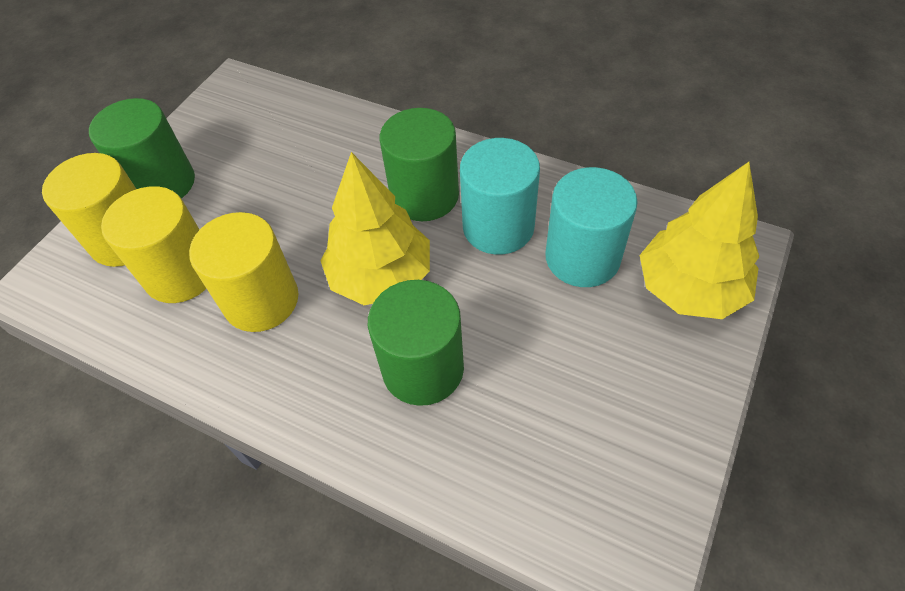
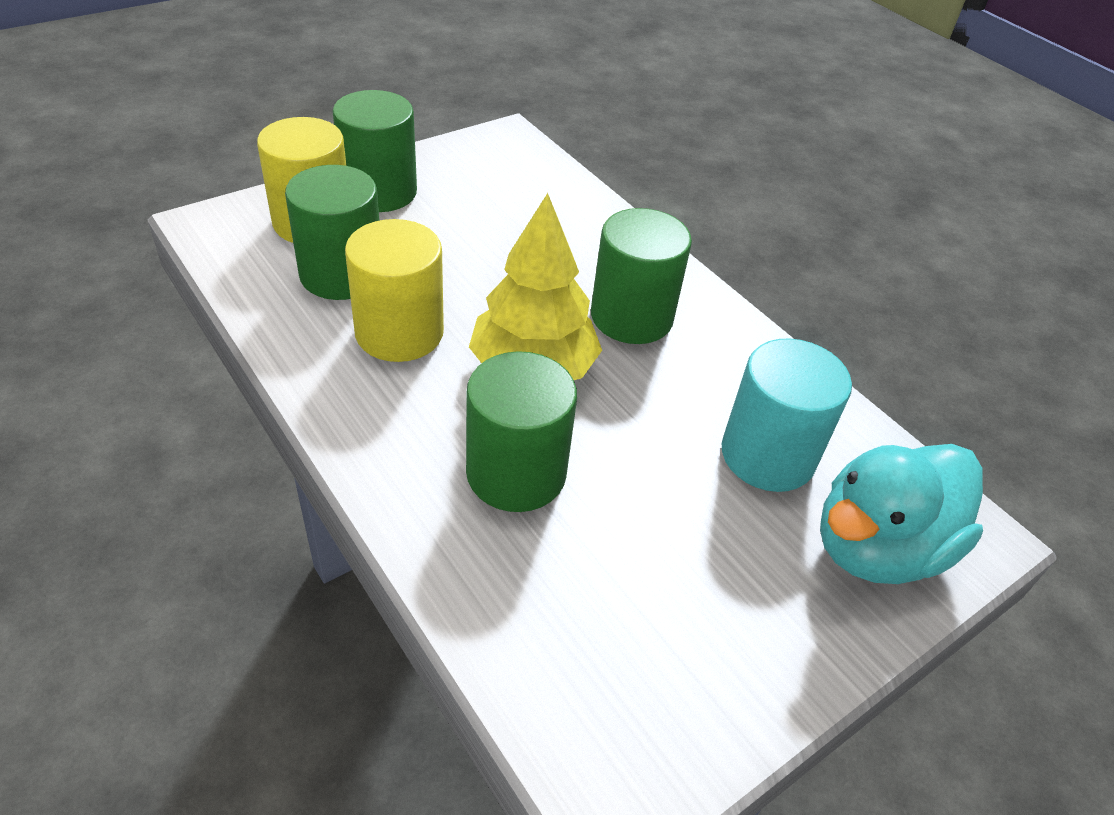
camera: 20 degrees right, 10 degrees down
(181, 273) = (341, 274): yellow cylinder -> green cylinder
(498, 227) = (691, 381): turquoise cylinder -> none
(689, 288) = (877, 547): yellow tree -> turquoise duck

